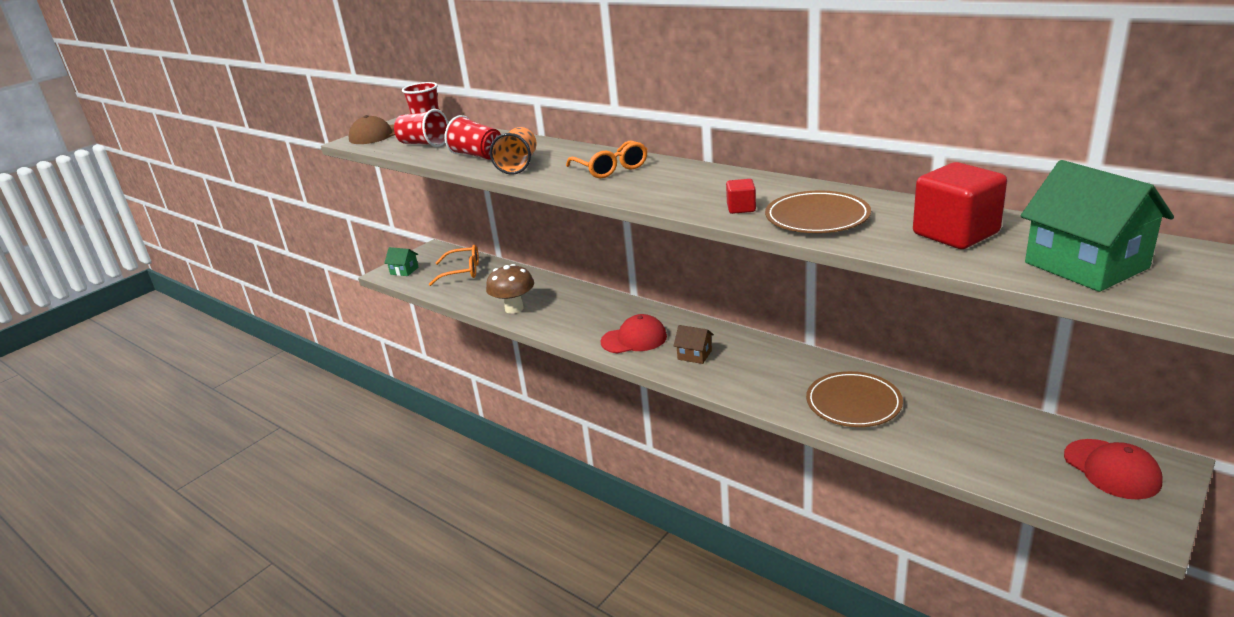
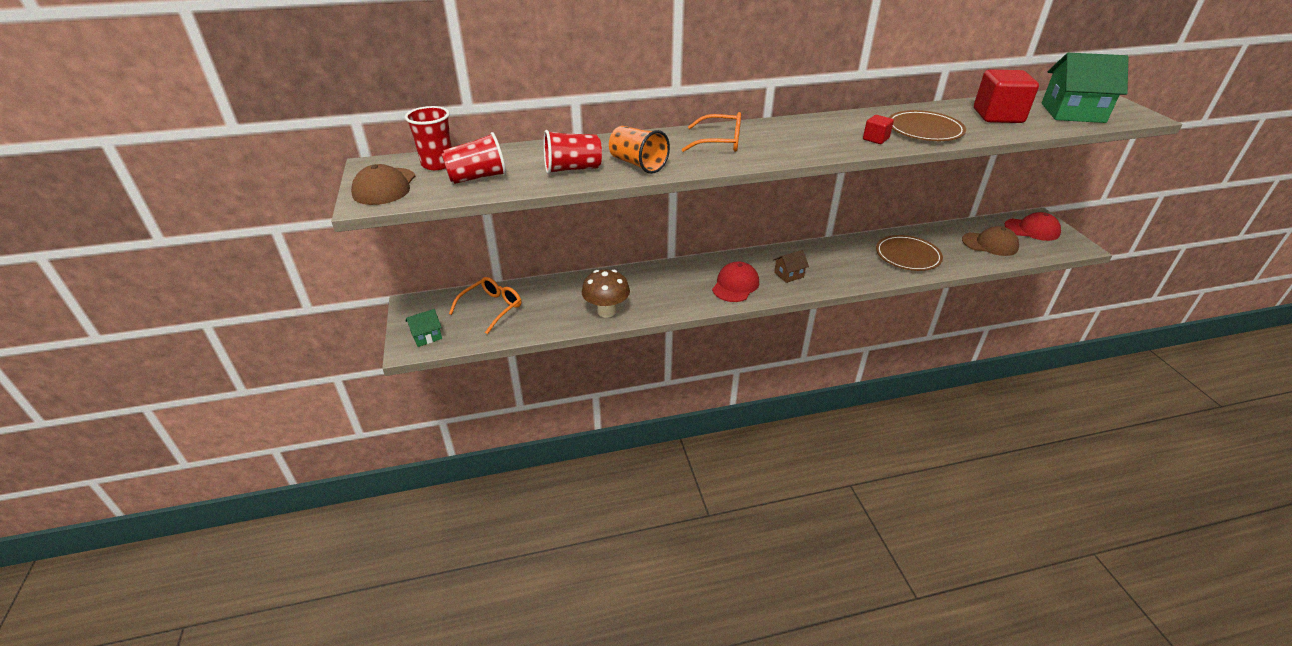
camera: 55 degrees left, 10 degrees up
(996, 448) = (990, 244): none -> brown cap

